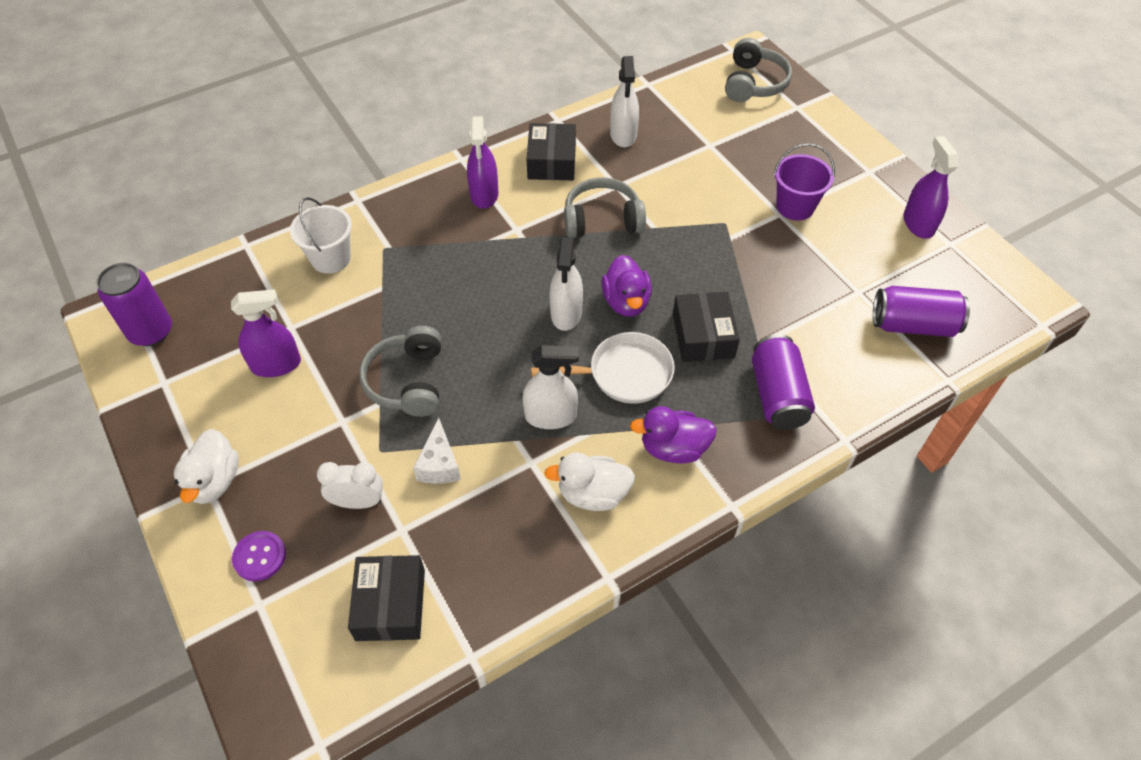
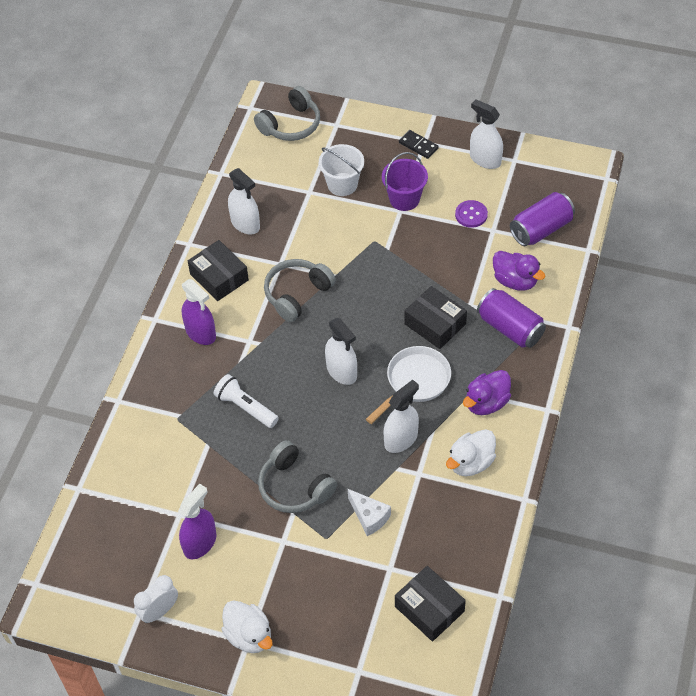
camera: 40 degrees left, 0 degrees up
(151, 332) = (88, 591): purple can -> none
(259, 557) = (328, 649): purple button -> purple button (471, 215)
(330, 258) = (149, 452): white bucket -> white bucket (342, 184)
(358, 502) = (348, 575): white clock -> white clock (159, 611)
(448, 281) = (245, 407): none -> white flashlight
(626, 302) = (369, 337): purple duck -> purple duck (515, 281)
(754, 83) = (291, 125): grey headphones -> grey headphones turned 75 degrees clockwise
(860, 170) = (418, 145): none -> black domino
(918, 224) = (485, 159): purple spray bottle -> white spray bottle

